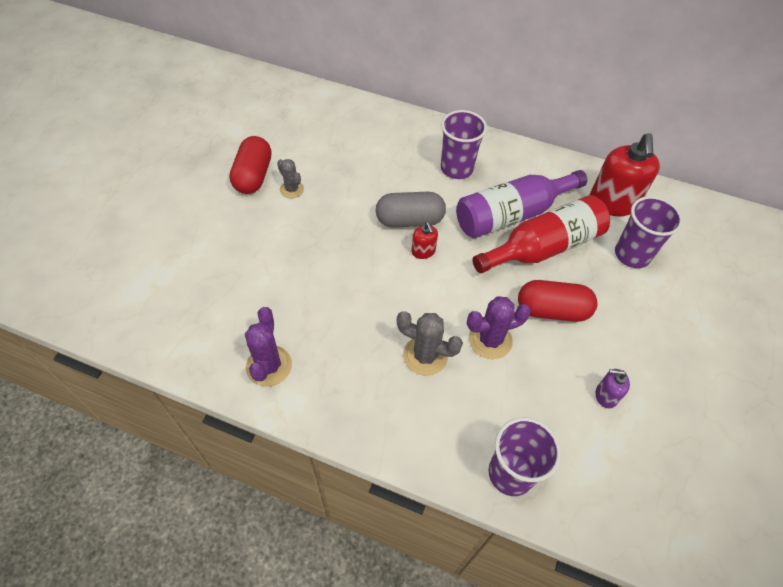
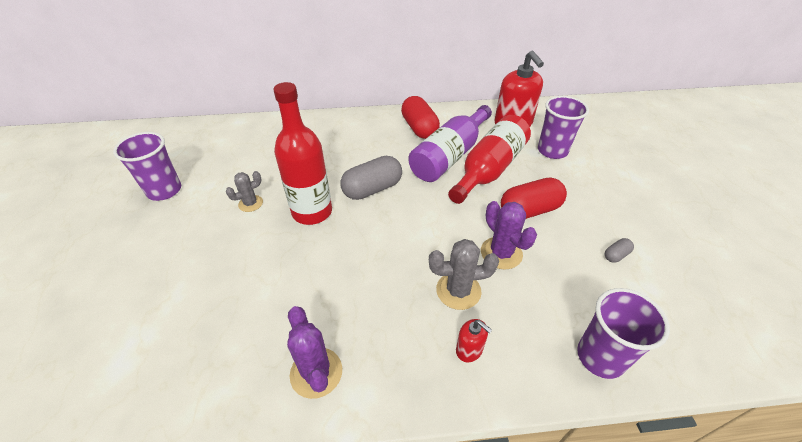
camera: 25 degrees left, 10 degrees down
(253, 176) = (206, 206): red capsule -> red capsule (419, 128)
(291, 189) = (250, 203): grey cactus -> grey cactus turned 60 degrees counterclockwise
(340, 221) = (312, 212): none -> red bottle
(423, 251) = (399, 208): red soap dispenser -> red soap dispenser (469, 349)
(456, 168) = (385, 139): purple cup -> purple cup (164, 190)
(490, 340) = (501, 253): purple cactus -> purple cactus turned 75 degrees counterclockwise
(606, 395) = (616, 255): purple soap dispenser -> grey capsule

